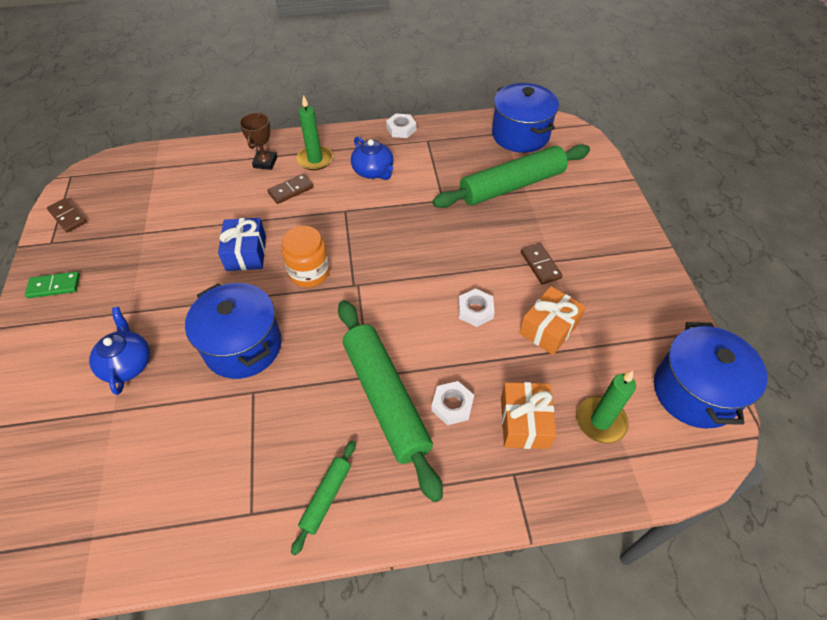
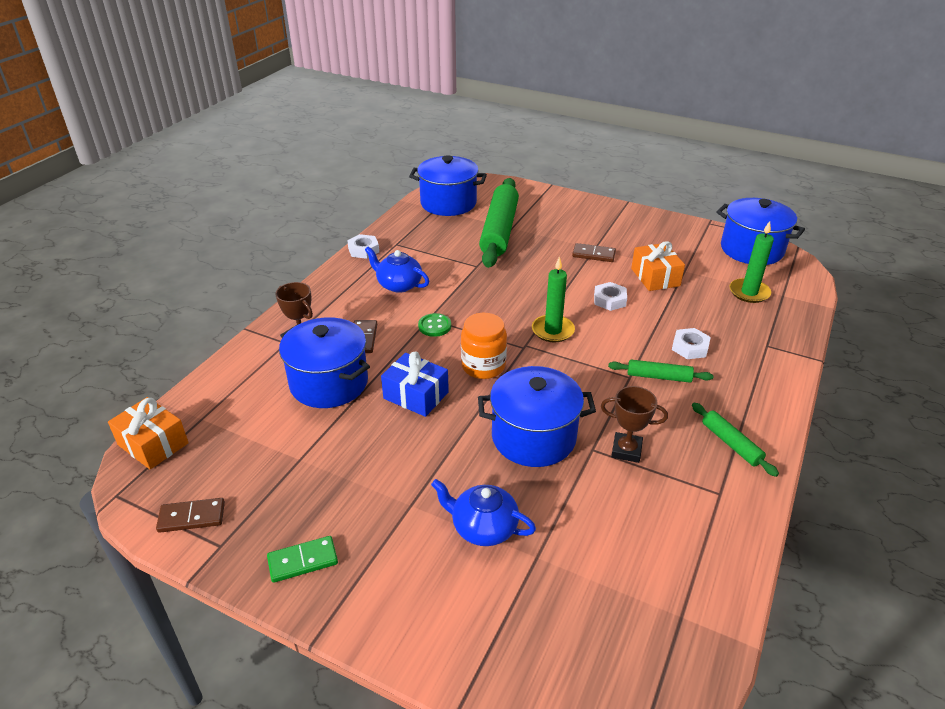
camera: 55 degrees left, 15 degrees down
(54, 286) = (303, 561): green domino -> green domino turned 45 degrees clockwise
(228, 202) = (329, 383): none -> blue pot
(266, 417) = (626, 450): none -> brown trophy
(315, 160) = (339, 309): green candle -> green candle (552, 330)
(337, 219) = (434, 326): none -> green button
(373, 171) = (398, 284): blue teapot -> blue teapot turned 150 degrees counterclockwise
(385, 398) = (659, 377): green rolling pin -> green rolling pin, size x0.47
(524, 422) = (728, 322): orange gift -> orange gift (153, 444)

